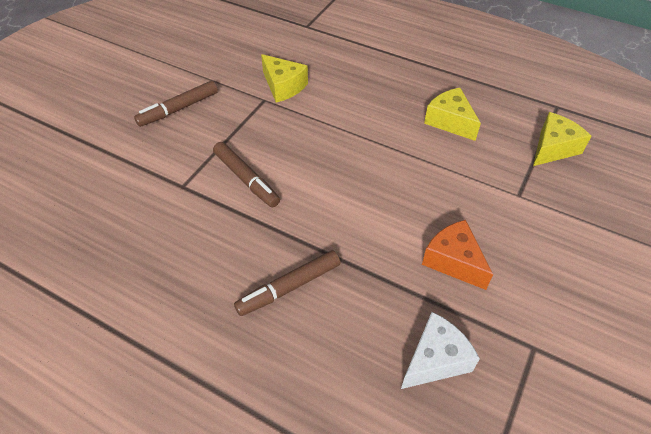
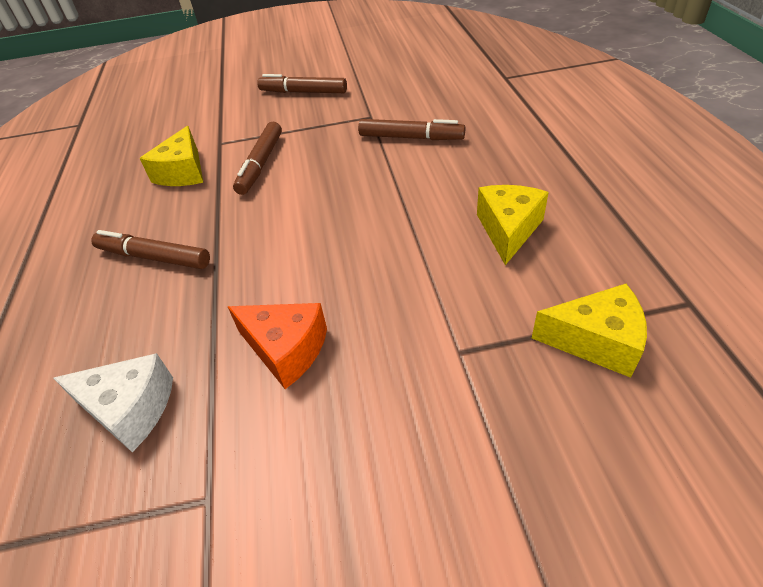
camera: 55 degrees right, 5 degrees down
(283, 86) = (402, 114): yellow cheese -> yellow cheese (183, 172)
(316, 99) = (411, 137): none -> brown marker
(453, 261) = (286, 350): orange cheese -> orange cheese turned 105 degrees clockwise

